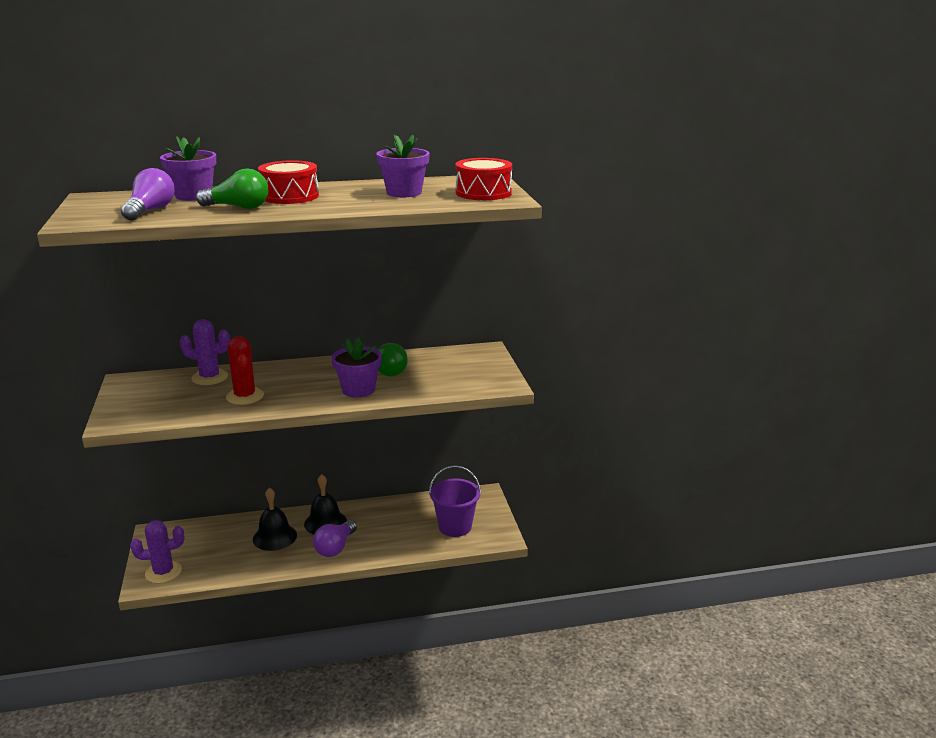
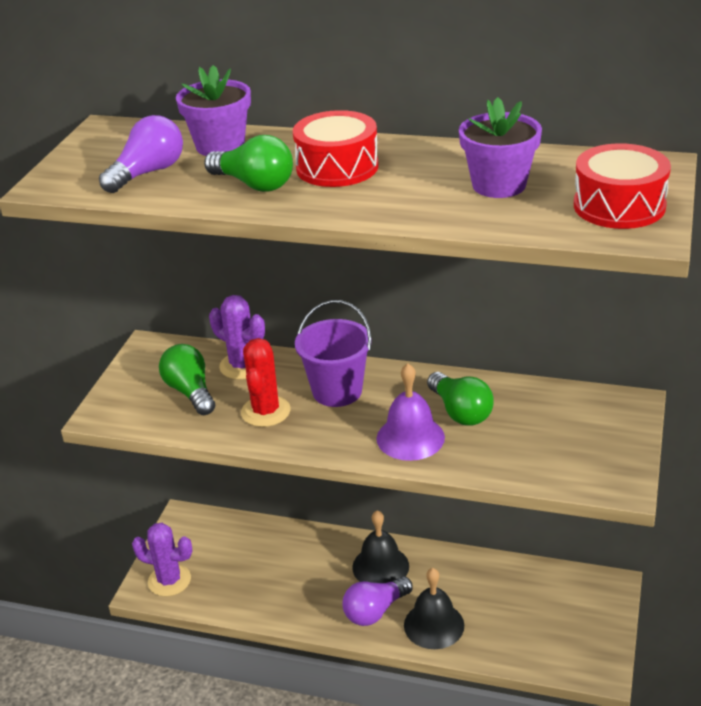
camera: 30 degrees right, 10 degrees up
(178, 397) = (190, 392): none -> green light bulb
(274, 537) = (311, 569): black bell -> black bell (434, 625)
(358, 389) = (410, 437): purple flower pot -> purple bell
(455, 526) = (544, 629): purple bucket -> purple bucket (337, 391)

